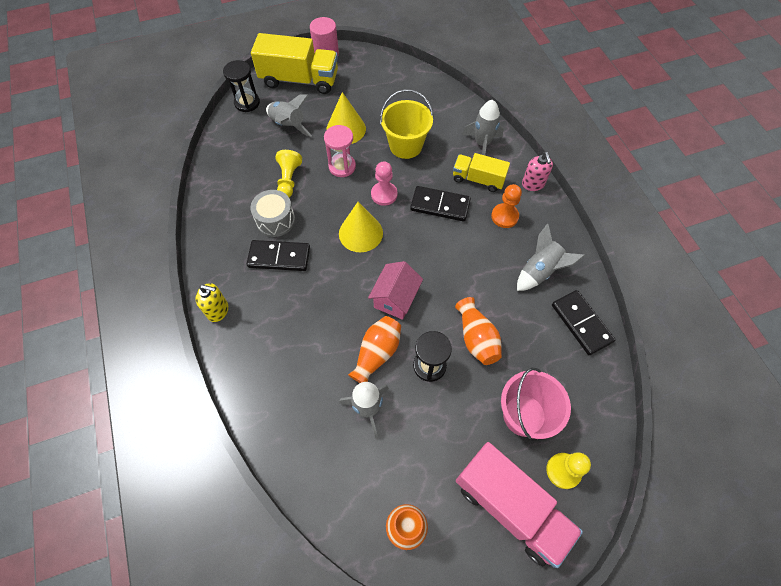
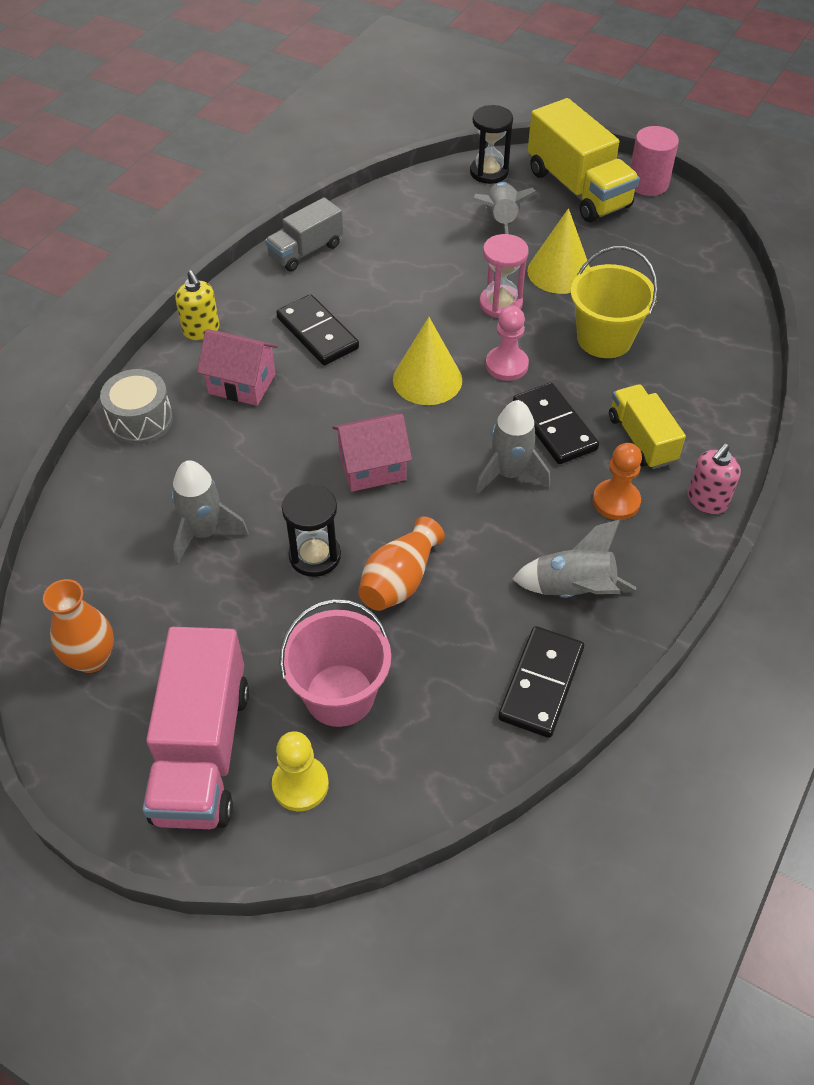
camera: 50 degrees right, 10 degrees down
(212, 219) = (306, 251): none -> grey truck
(275, 220) = (361, 298): grey drum -> grey drum (141, 420)
(279, 318) = (242, 384): none -> pink house
(289, 180) = (427, 273): yellow pawn -> none
(377, 353) = (282, 496): orange vase -> none
(482, 144) = (705, 409): grey rocket -> grey rocket (509, 473)

